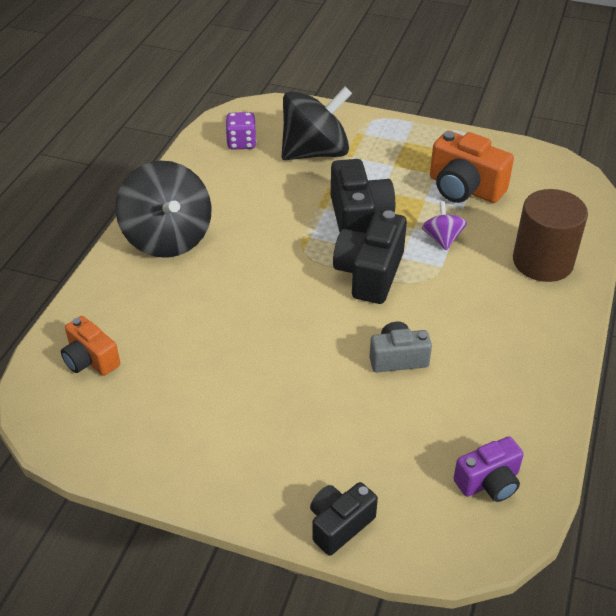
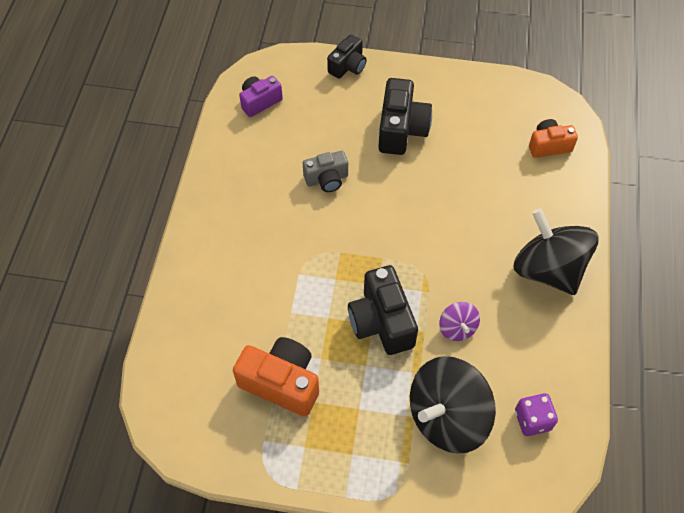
camera: 170 degrees right, 15 degrees up
(90, 360) = (548, 146): orange camera -> orange camera turned 45 degrees counterclockwise
(369, 273) = (360, 256): black camera -> black camera (401, 129)
(442, 239) = (300, 307): purple spinning top -> purple spinning top (457, 328)
(542, 261) = (209, 293): brown cylinder -> none

